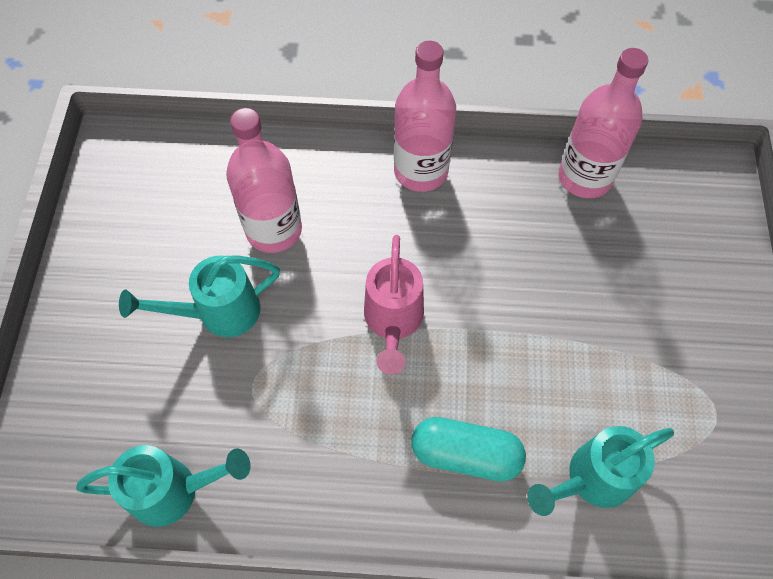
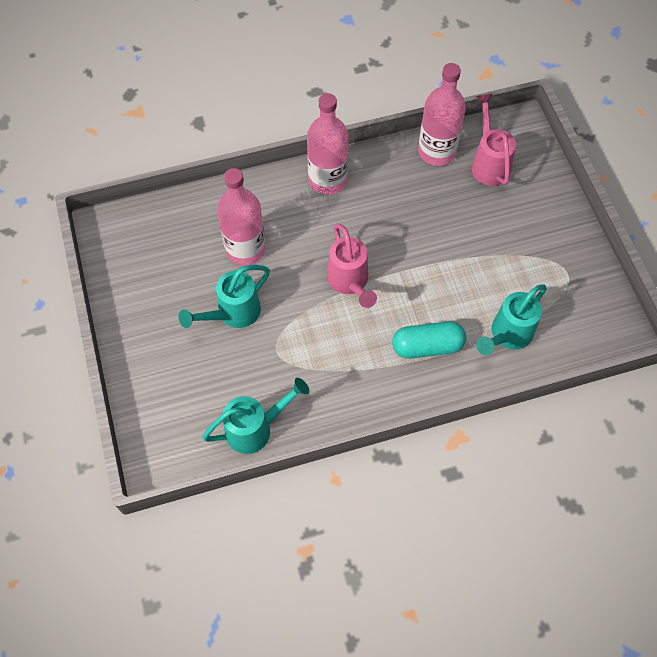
camera: 20 degrees left, 0 degrees up
(653, 215) = (488, 163): none -> pink watering can

